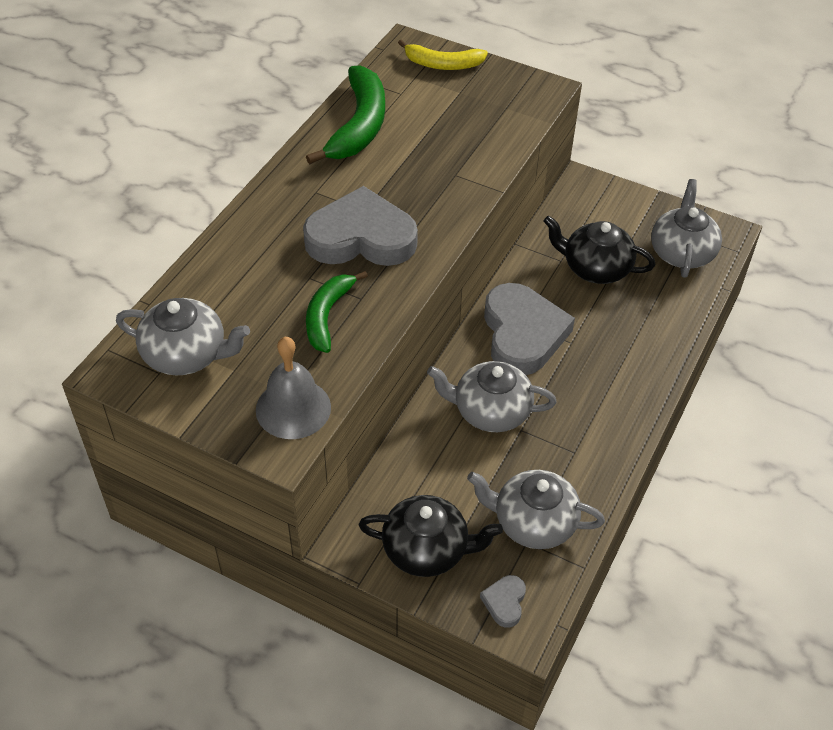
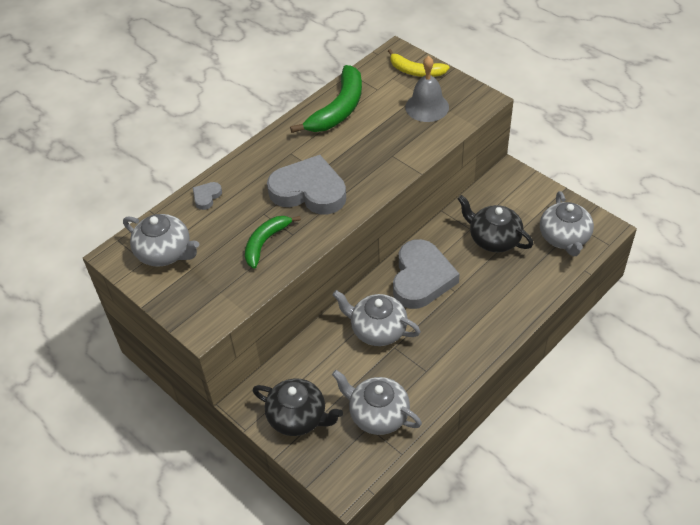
camera: 20 degrees right, 0 degrees up
(293, 408) = (219, 302): grey bell -> grey bell (427, 107)
(505, 602) = (337, 465): grey heart -> grey heart (206, 197)
(681, 252) = (564, 238): grey teapot -> grey teapot turned 150 degrees clockwise

